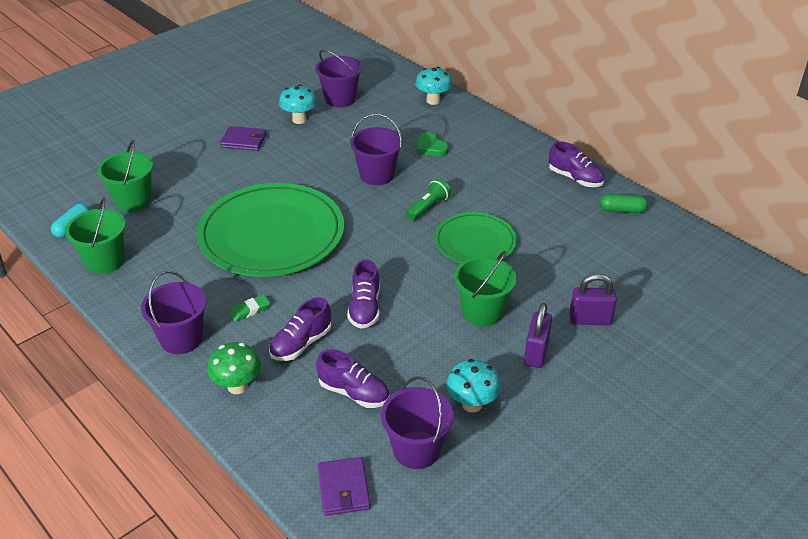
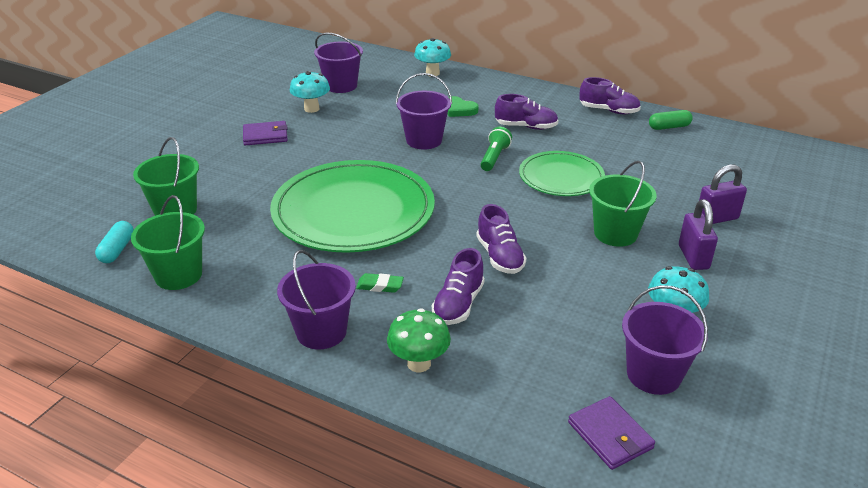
camera: 20 degrees left, 5 degrees down
(250, 310) = (380, 286): green eraser -> green eraser turned 60 degrees clockwise
(354, 393) = (548, 337): purple shoe -> purple shoe (526, 127)

